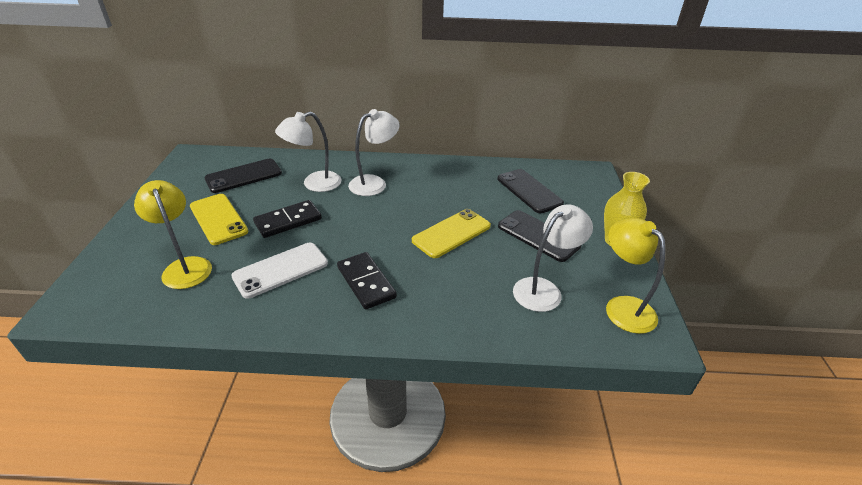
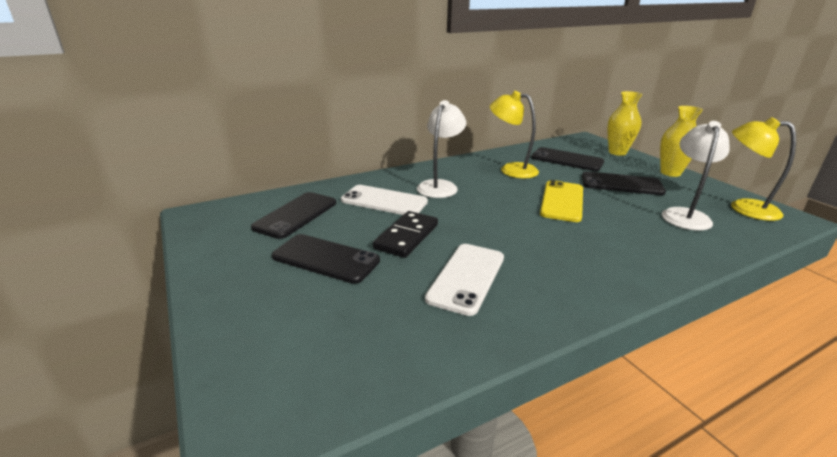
camera: 30 degrees left, 10 degrees down
(185, 266) = (355, 315): yellow lamp -> yellow lamp (511, 169)
(218, 219) = (326, 259): yellow phone -> black phone
(314, 184) = (384, 201): white lamp -> white phone
(366, 282) = (558, 258): black domino -> none
(599, 198) = (617, 152): none -> yellow vase

